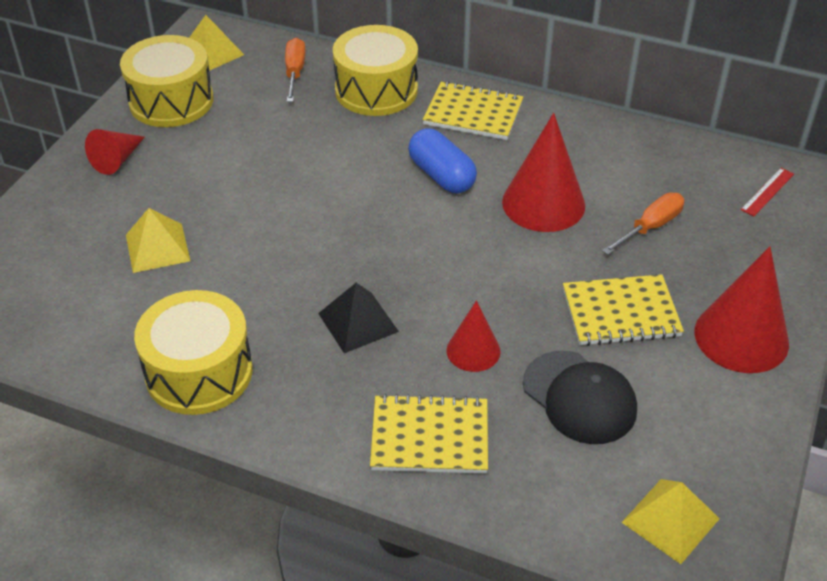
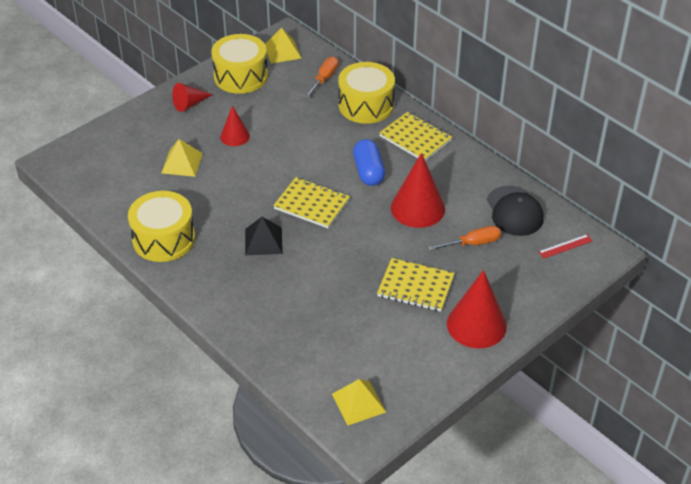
camera: 25 degrees right, 0 degrees up
(429, 437) = (261, 314): yellow notebook -> yellow notebook (311, 204)
(473, 351) = (316, 278): red cone -> red cone (235, 136)
(579, 397) = (356, 324): black cap -> black cap (514, 211)

